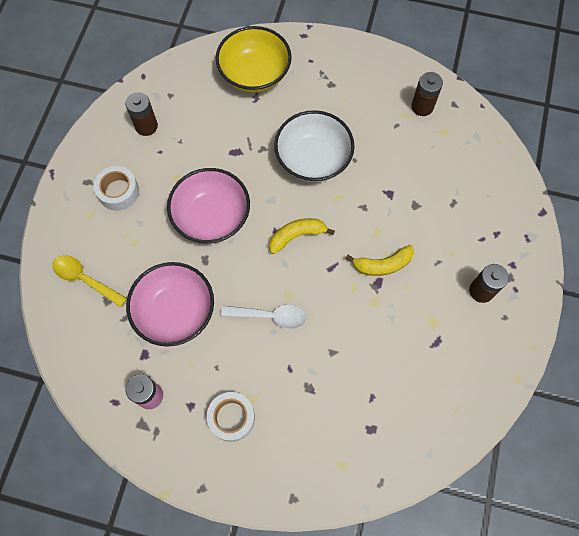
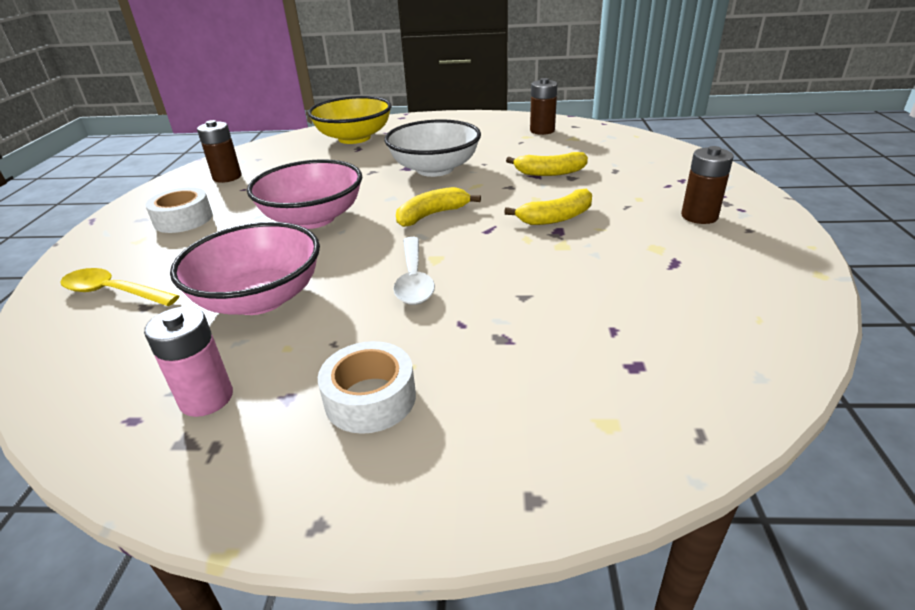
camera: 10 degrees left, 35 degrees down
(270, 316) = (414, 279): white spoon -> white spoon turned 90 degrees clockwise
(401, 192) = (550, 172): none -> yellow banana

